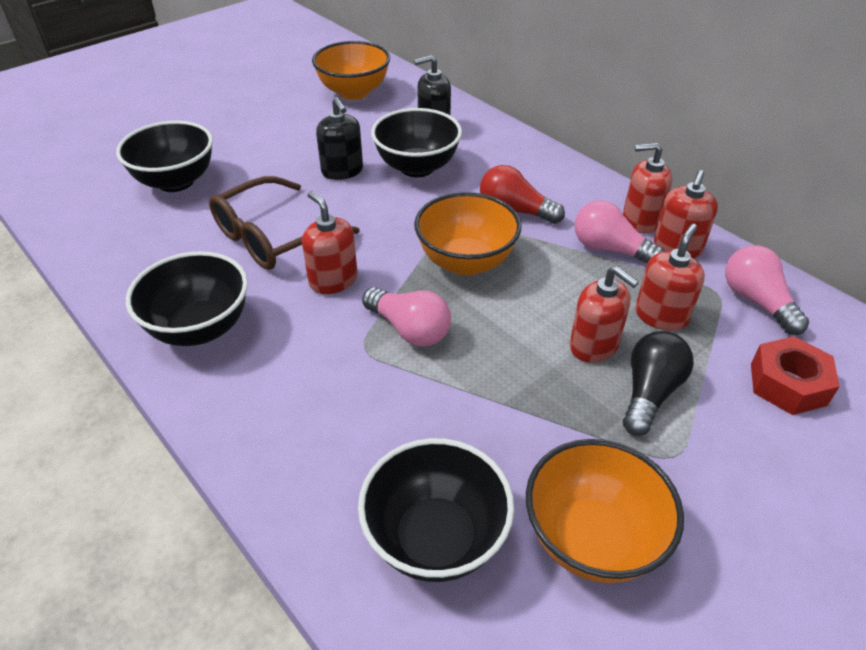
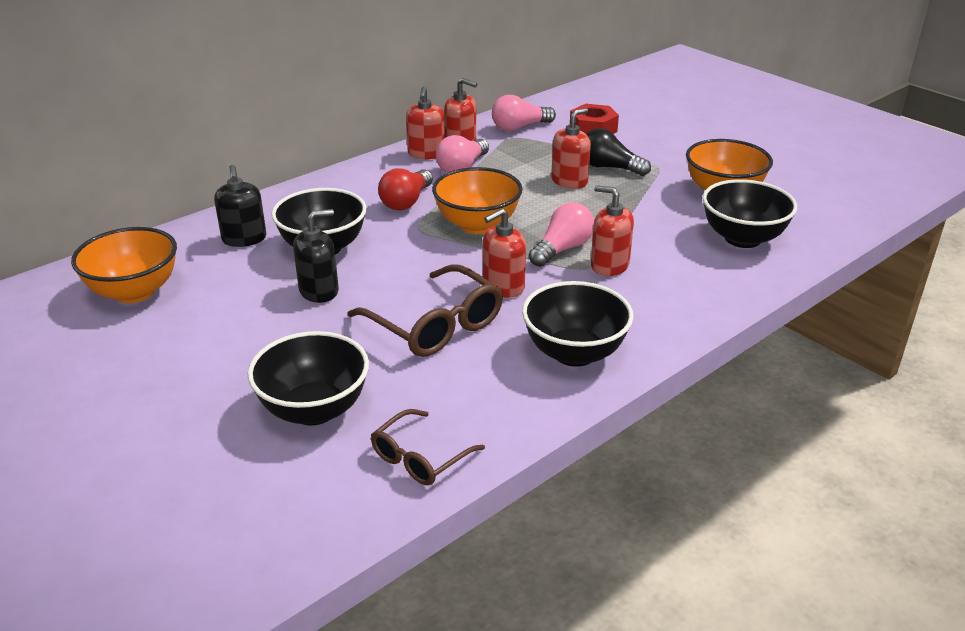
camera: 90 degrees left, 10 degrees down
(94, 233) = (419, 458): none -> brown glasses
(661, 316) = (536, 157): red soap dispenser -> red soap dispenser (609, 265)

